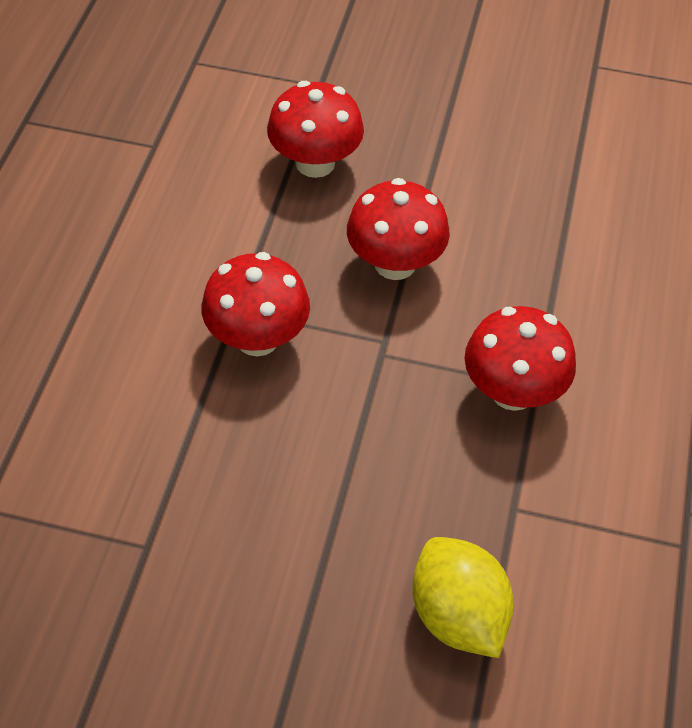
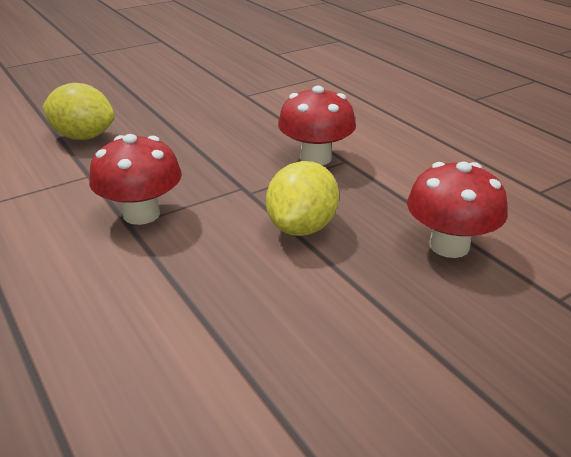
camera: 135 degrees right, 20 degrees down
(395, 263) = (302, 227): red mushroom -> yellow lemon

